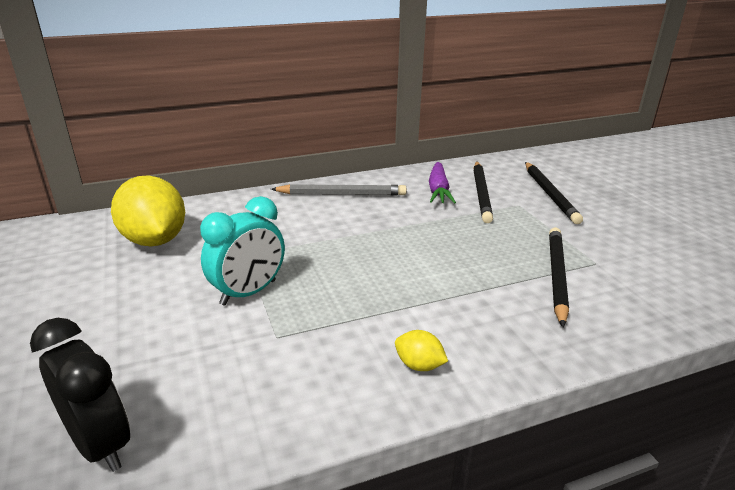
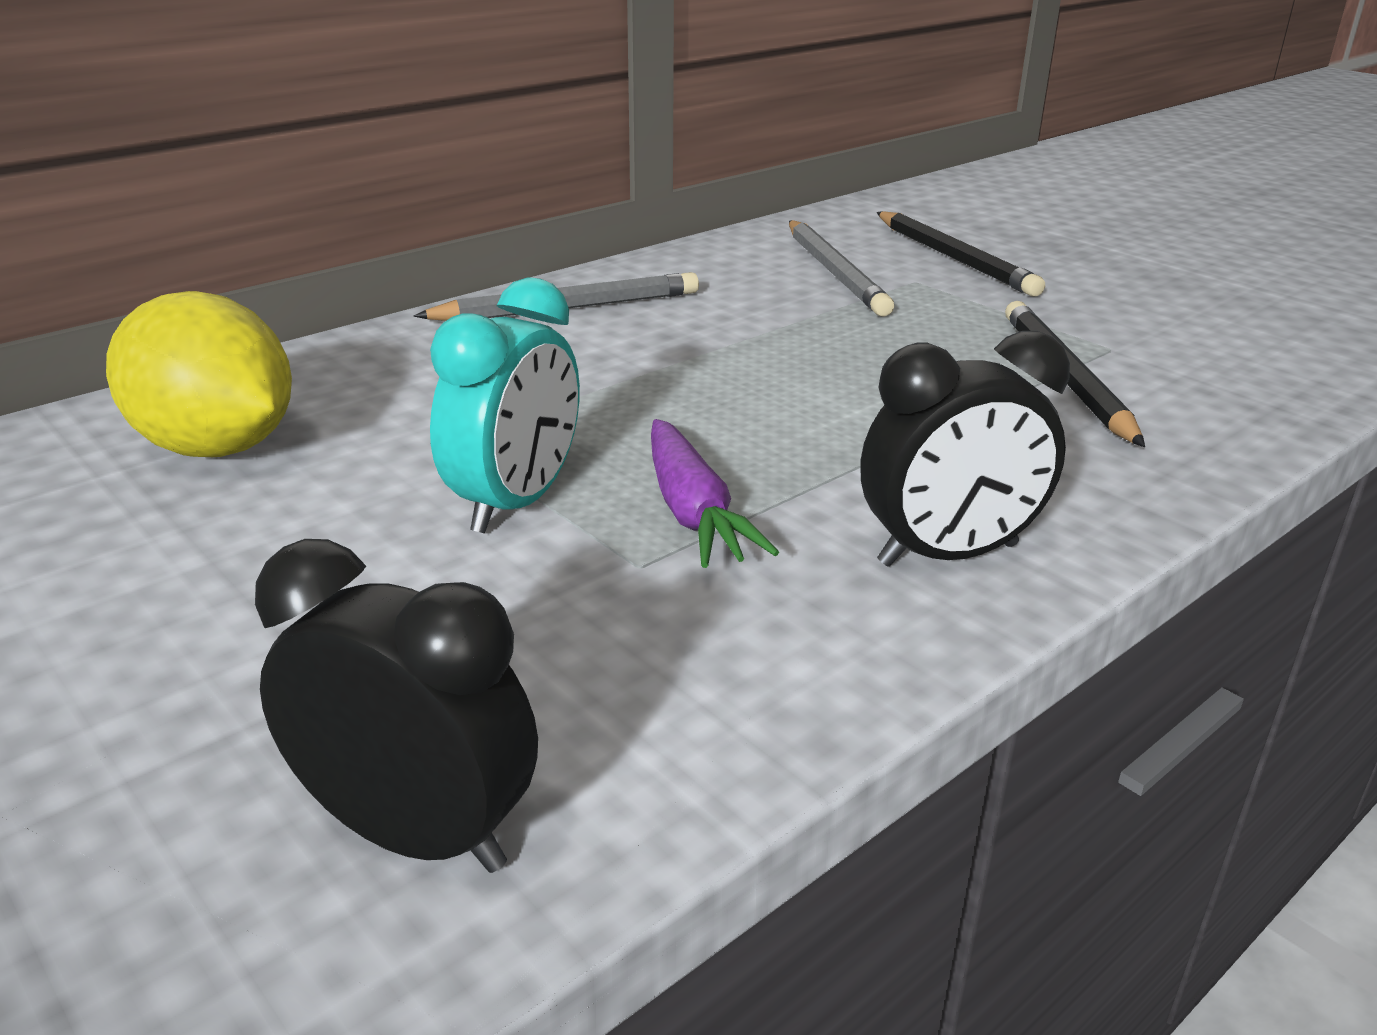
camera: 20 degrees left, 0 degrees up
(419, 365) = (948, 555): yellow lemon -> black clock
(438, 190) = (751, 277): purple carrot -> purple carrot (692, 511)
(481, 193) = (834, 273): black pencil -> grey pencil

